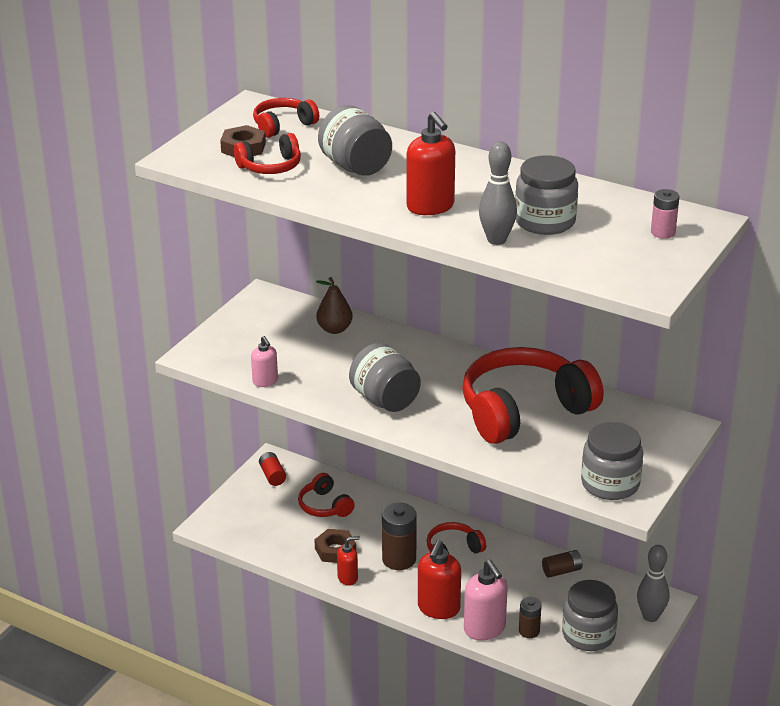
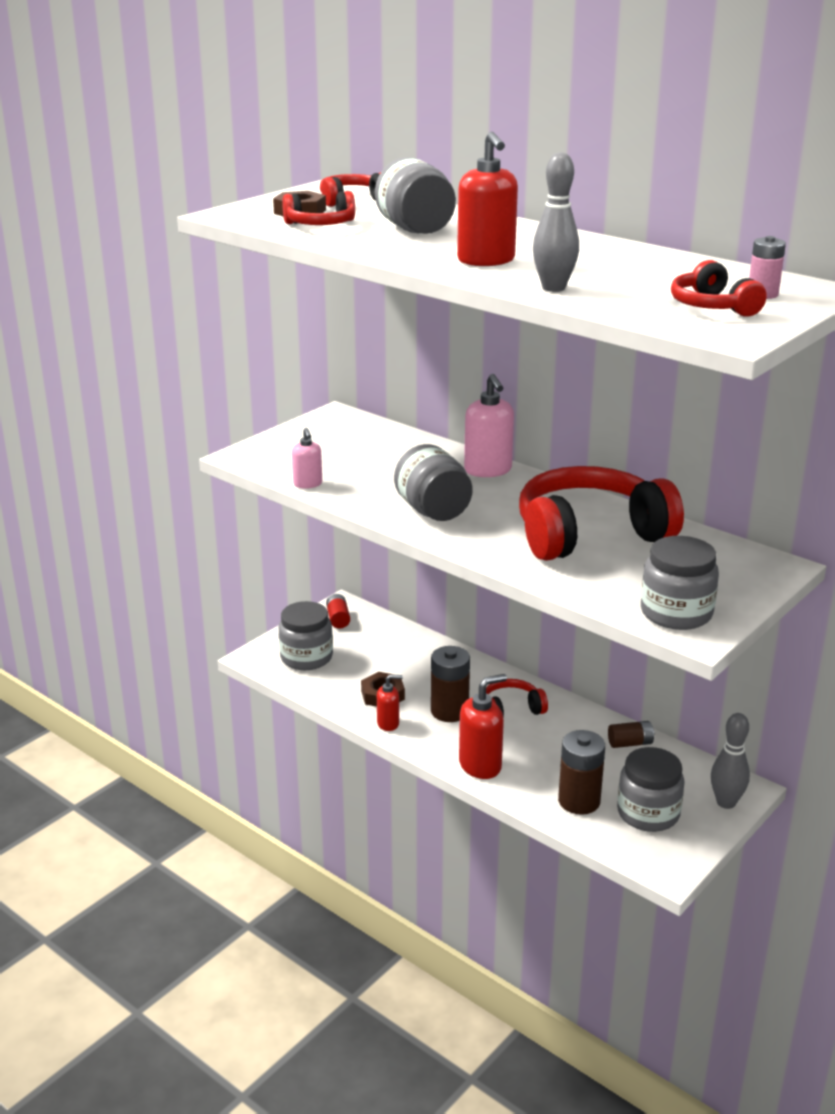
camera: 10 degrees right, 5 degrees down
(324, 506) = (384, 652): red headphones -> red headphones (712, 306)
(334, 329) = (400, 447): brown pear -> none
(438, 608) = (480, 765): red soap dispenser -> red soap dispenser turned 150 degrees counterclockwise
(484, 629) = (528, 793): pink soap dispenser -> pink soap dispenser (488, 470)
(529, 631) = (579, 801): brown battery -> brown battery, size x1.70
(545, 221) = (618, 278): grey jar -> grey jar (306, 657)

